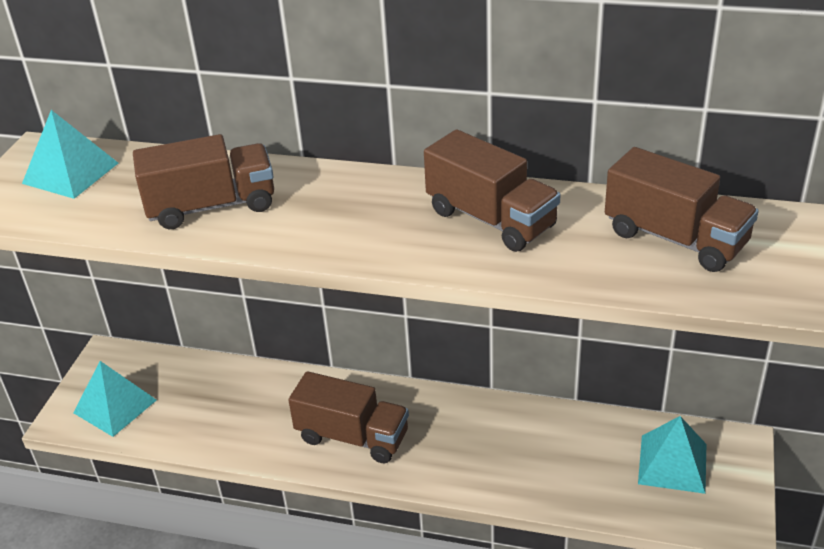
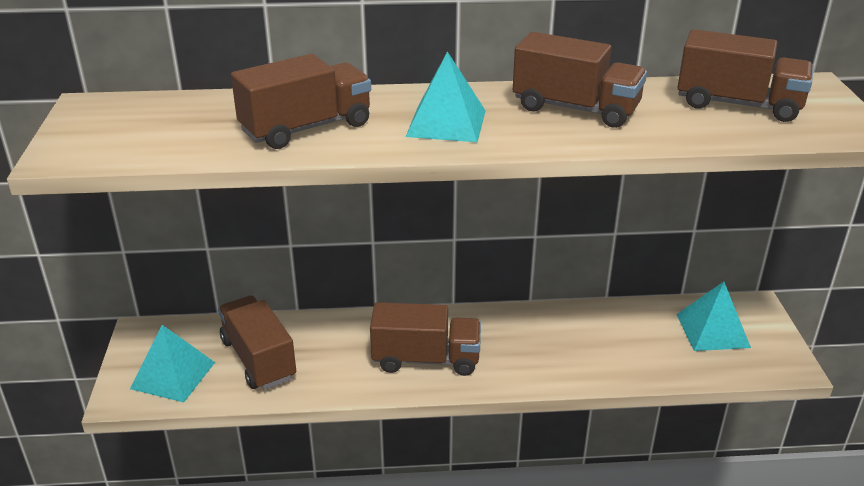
camera: 20 degrees left, 5 degrees down
(70, 173) = (137, 119): turquoise pyramid -> turquoise pyramid (446, 123)
(196, 404) = (258, 359): none -> brown truck

